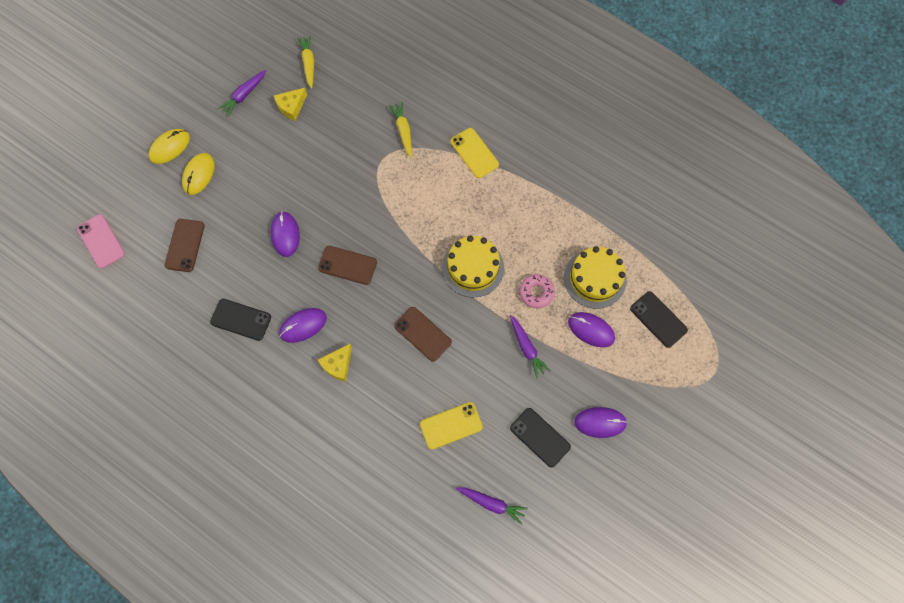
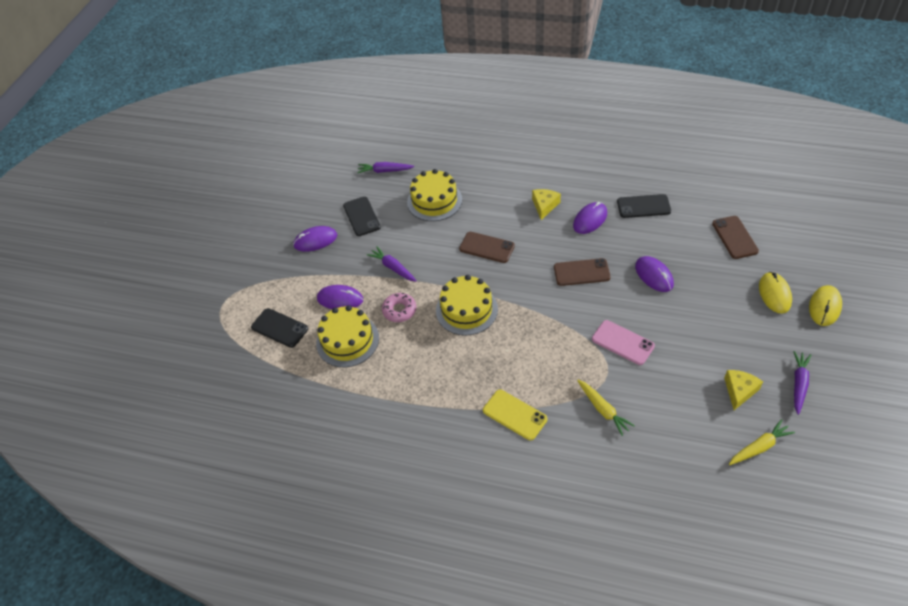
camera: 165 degrees right, 20 degrees down
(101, 241) = (807, 215): pink phone -> pink phone (622, 342)
(308, 63) = (759, 447): yellow carrot -> yellow carrot turned 90 degrees counterclockwise
(451, 425) = (434, 201): yellow phone -> yellow cake
(540, 437) = (361, 216): black phone -> black phone turned 45 degrees clockwise

